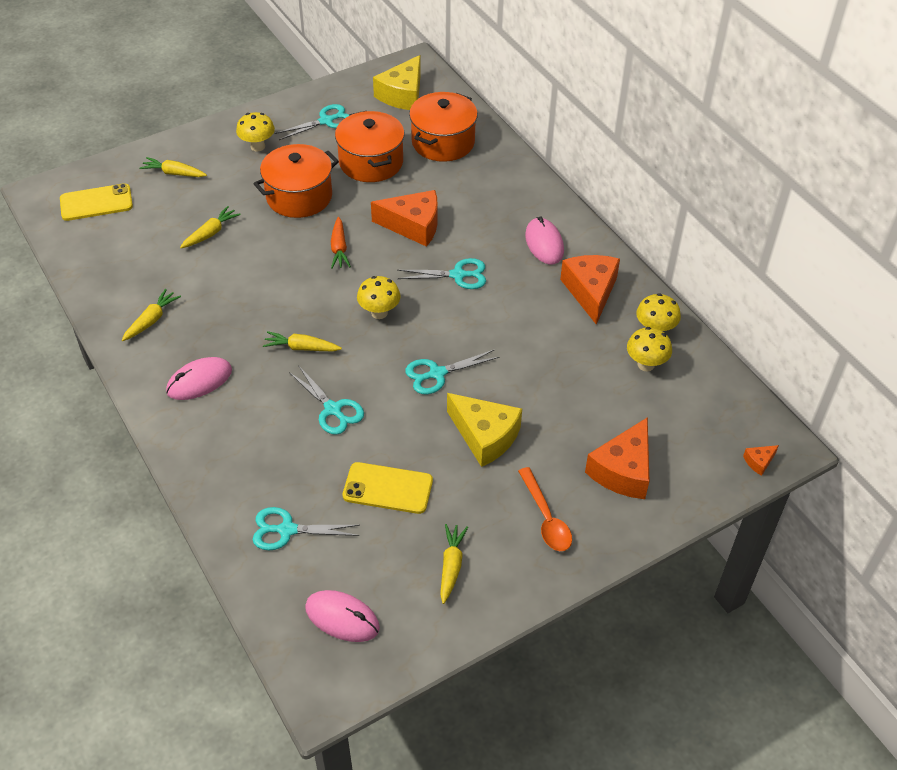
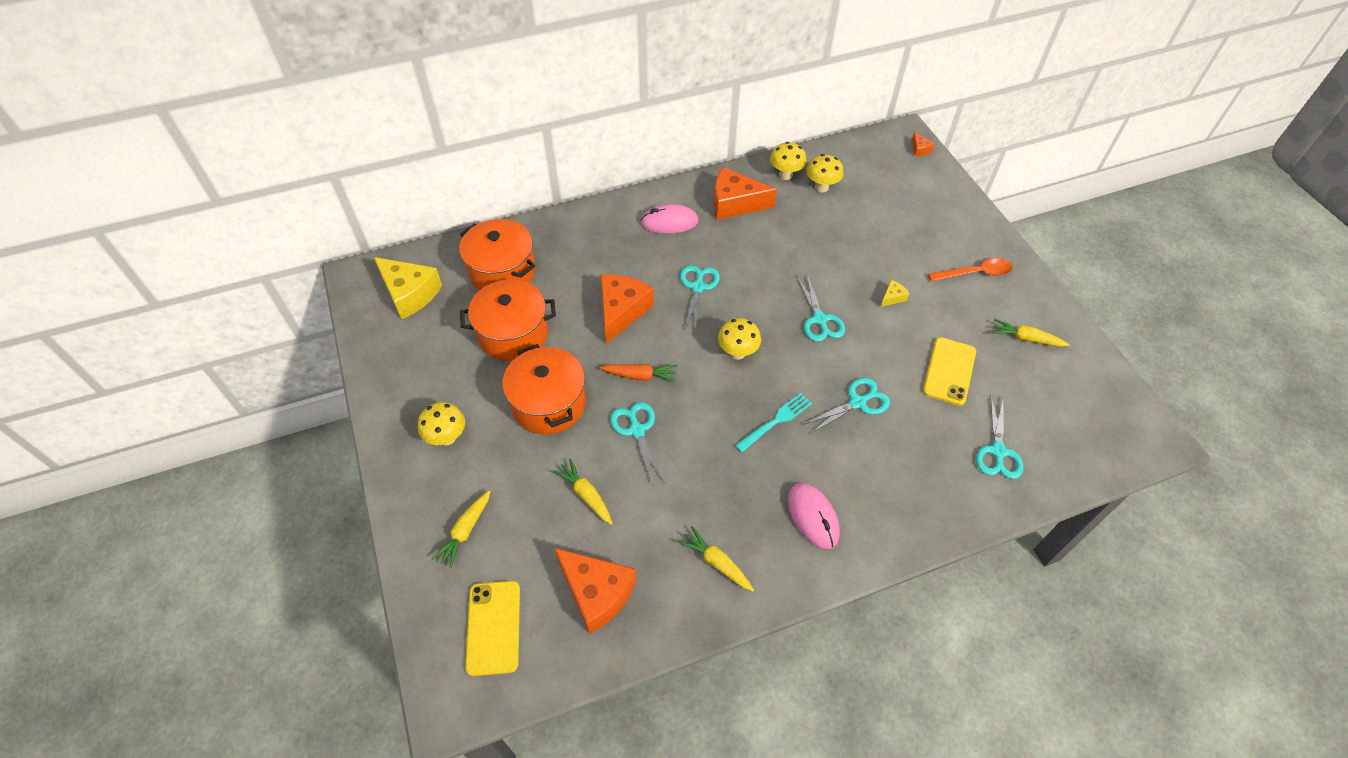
camera: 80 degrees left, 5 degrees up
(301, 348) = (776, 421): yellow carrot -> turquoise fork
(326, 121) = (427, 367): turquoise scissors -> turquoise scissors (637, 430)
(342, 618) = (1084, 418): pink mouse -> none
(485, 436) = (892, 297): yellow cheese -> yellow cheese, size x0.43
(623, 470) = (928, 221): orange cheese -> orange cheese (596, 593)

